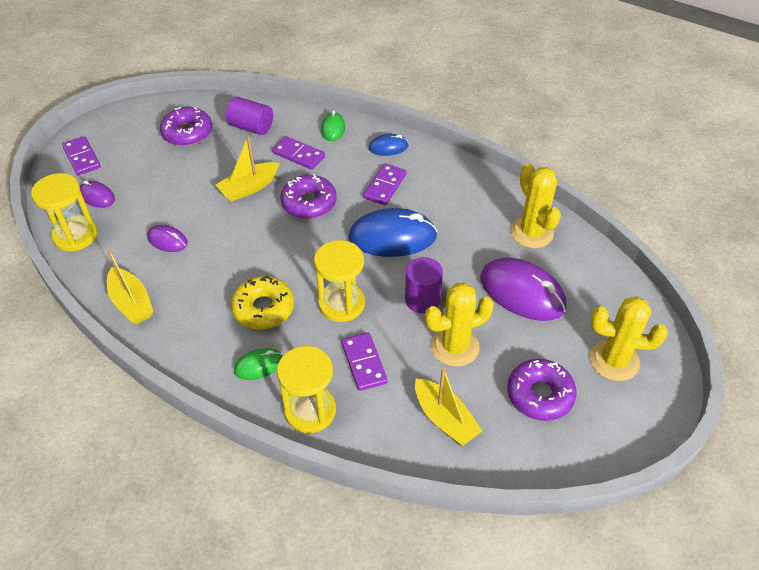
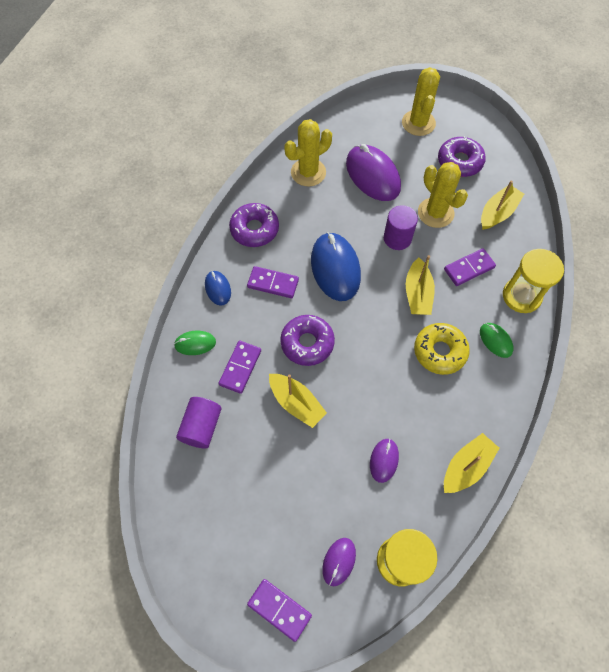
camera: 100 degrees left, 15 degrees up
(82, 157) = (279, 609): purple domino -> purple domino turned 75 degrees clockwise
(187, 133) = (219, 495): purple donut -> purple donut (254, 229)
(341, 304) = (417, 294): yellow hourglass -> yellow boat
(522, 292) = (372, 175): purple mouse -> purple mouse turned 60 degrees counterclockwise

